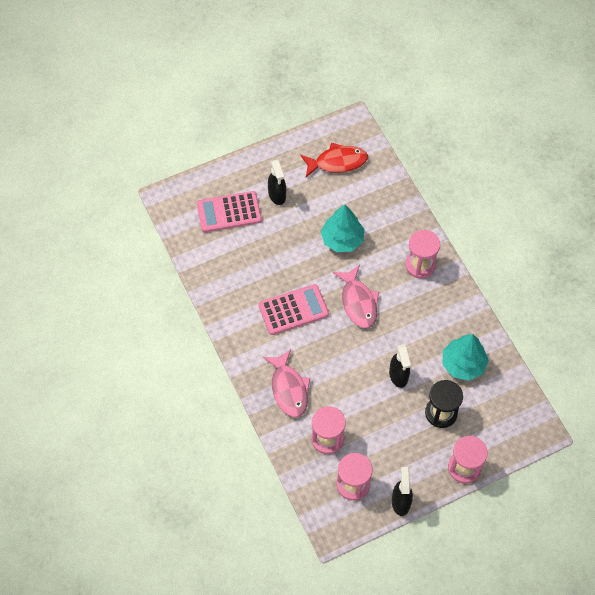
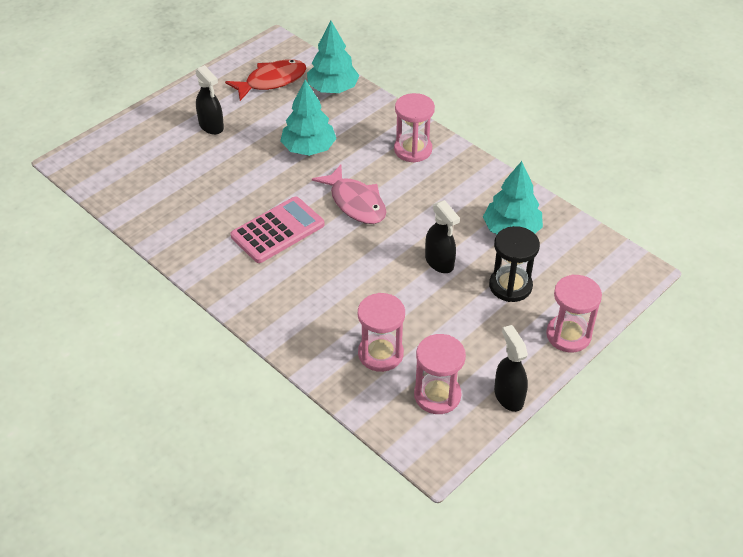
camera: 20 degrees left, 15 degrees down
(229, 212) = (157, 156): pink calculator -> none
(289, 389) = (306, 313): pink fish -> none
(382, 184) = (333, 89): none -> turquoise tree

